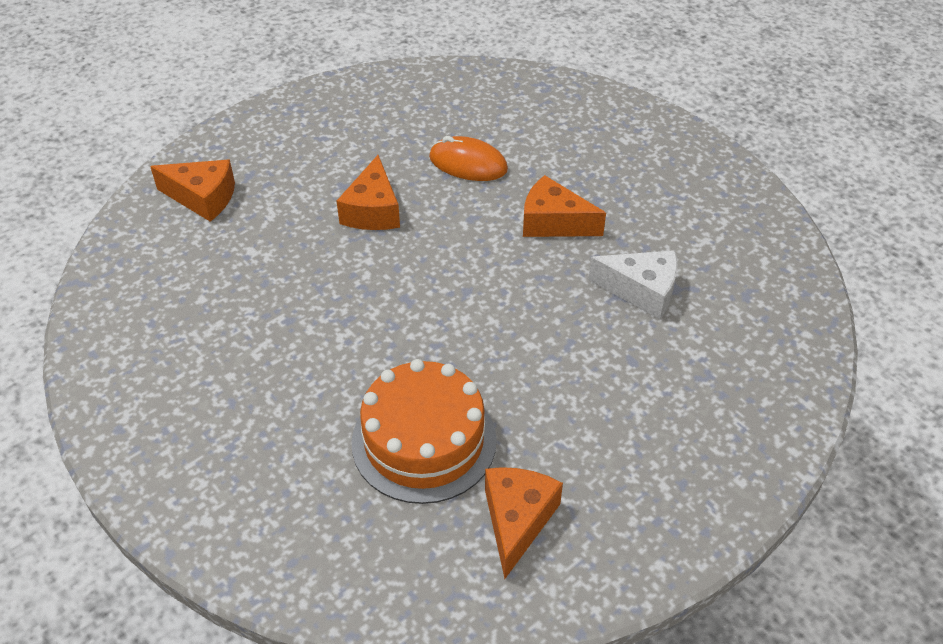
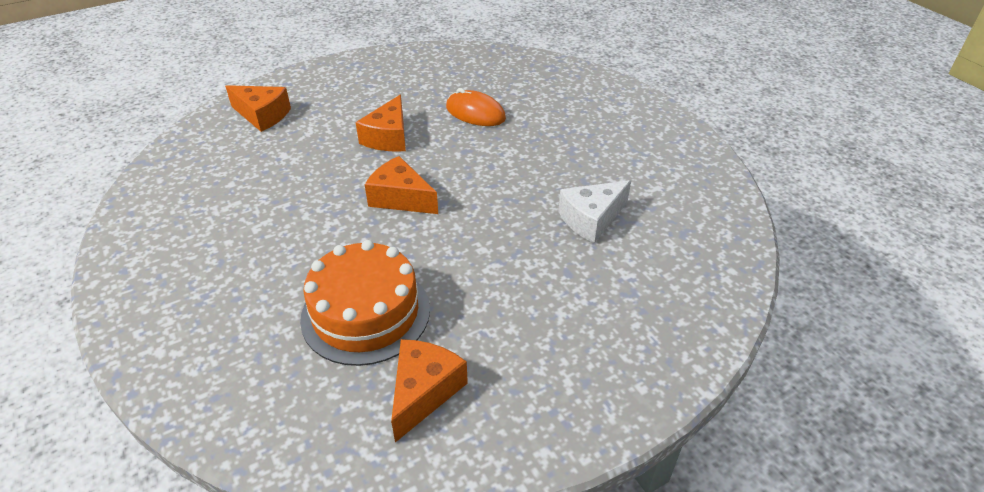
camera: 10 degrees right, 5 degrees down
(553, 222) = (531, 161): orange cheese -> orange cheese (400, 198)
(642, 291) = (591, 219): white cheese -> white cheese turned 120 degrees clockwise

